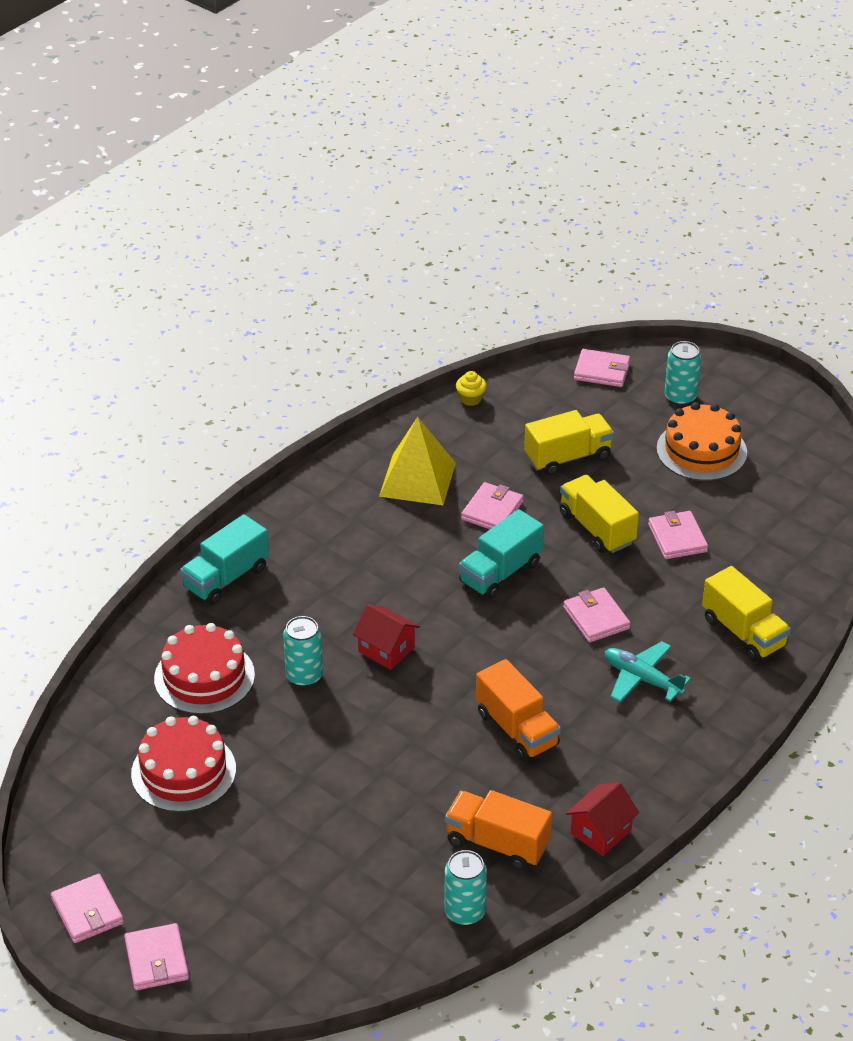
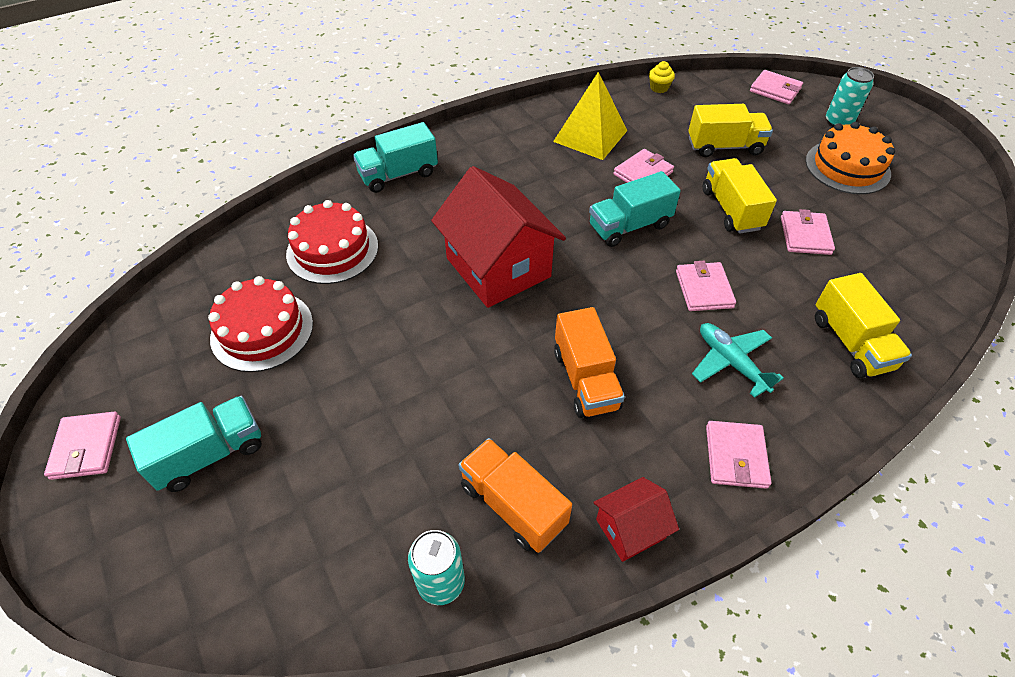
camera: 20 degrees right, 10 degrees up
(157, 960) = (107, 527): pink wallet -> pink wallet (736, 456)
(208, 883) = (210, 454): none -> turquoise truck
(304, 675) = (415, 271): turquoise can -> none
(386, 649) = (498, 267): red house -> red house, size x2.03

